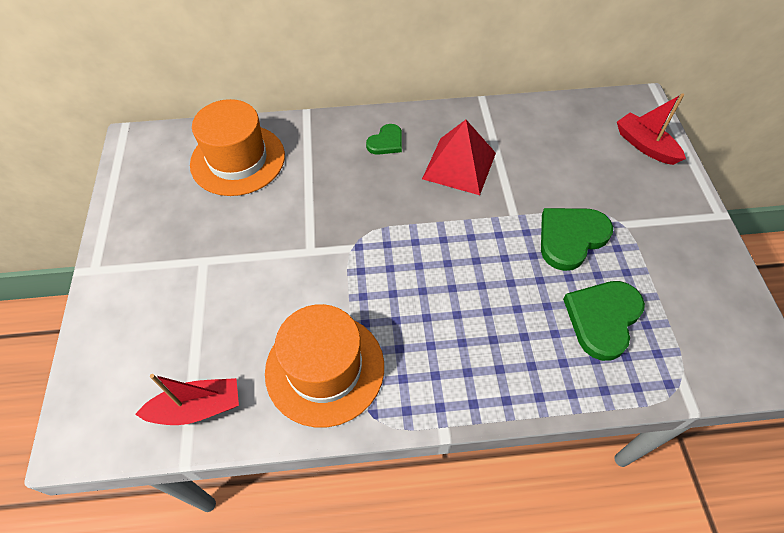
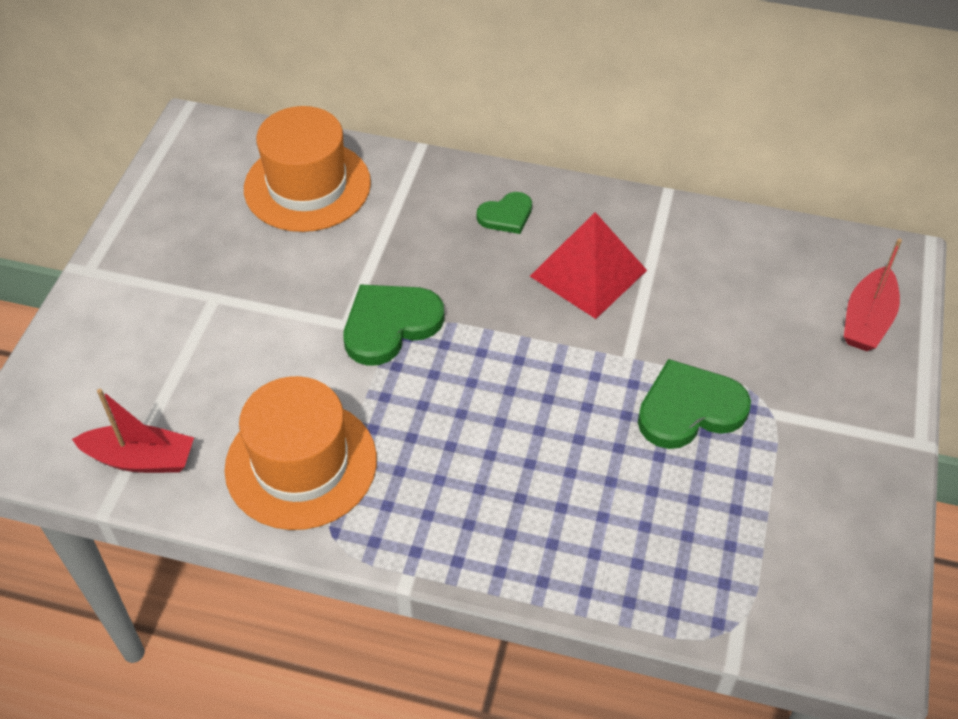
camera: 20 degrees right, 5 degrees down
(603, 319) = (675, 519): green heart -> green heart (390, 325)
(645, 146) = (867, 320): red boat -> red boat turned 135 degrees counterclockwise

